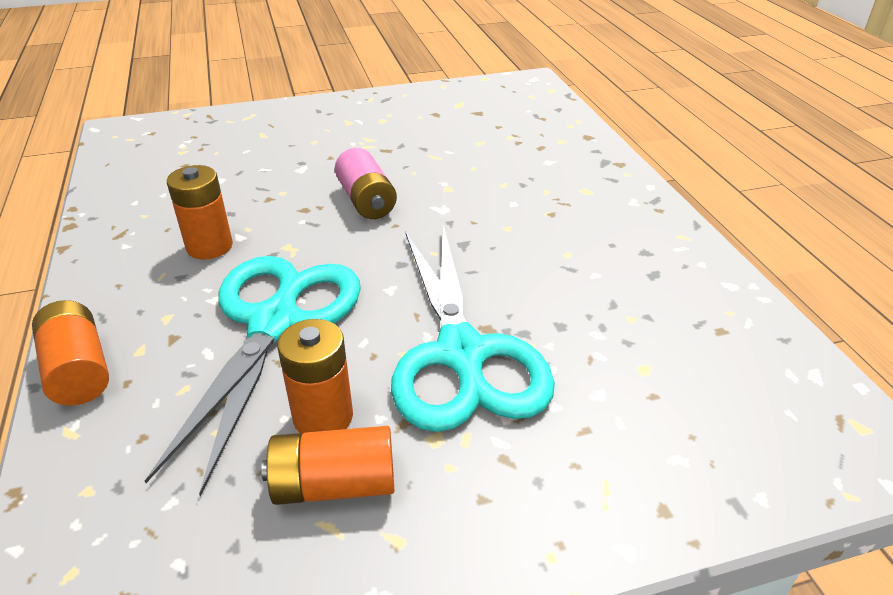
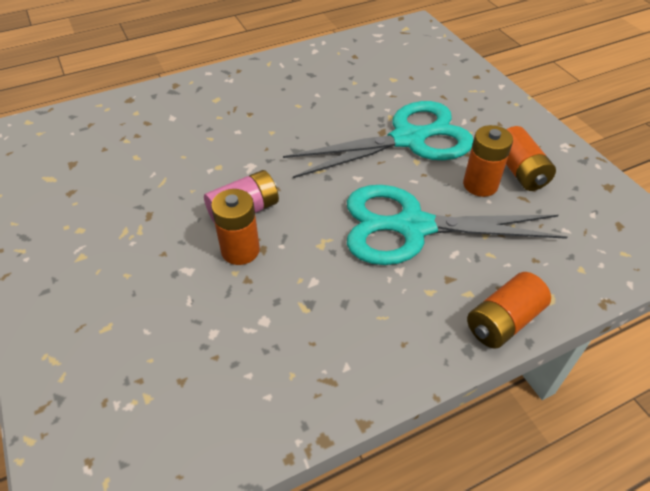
camera: 100 degrees left, 10 degrees up
(209, 246) = (333, 297): orange battery -> orange battery (240, 250)

